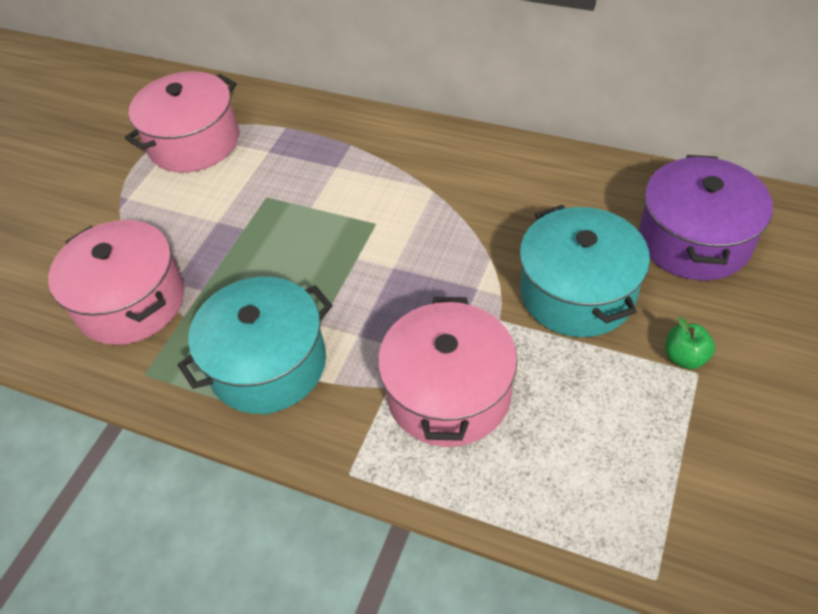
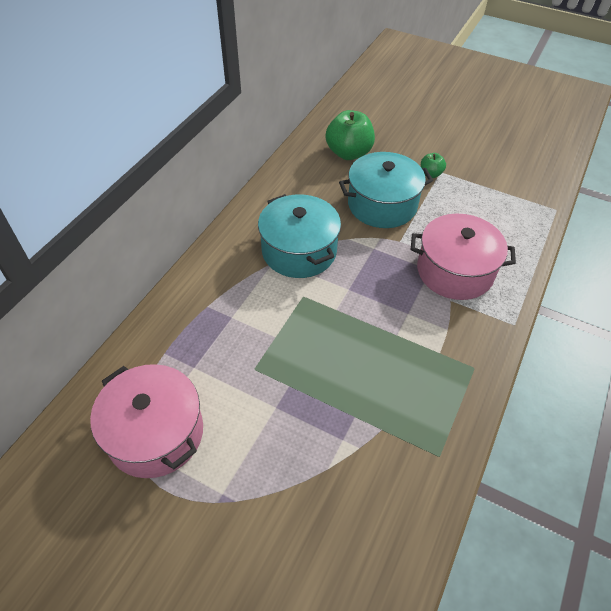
camera: 90 degrees left, 0 degrees up
(131, 302) = (361, 475): pink pot -> none
(268, 364) = (431, 368): turquoise pot -> turquoise pot (299, 251)
(694, 240) = (349, 153): purple pot -> green apple

